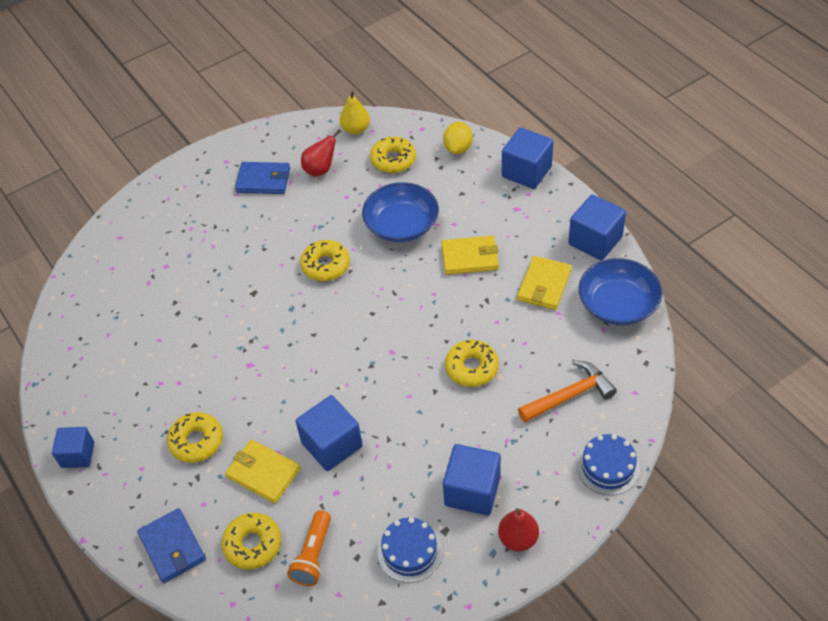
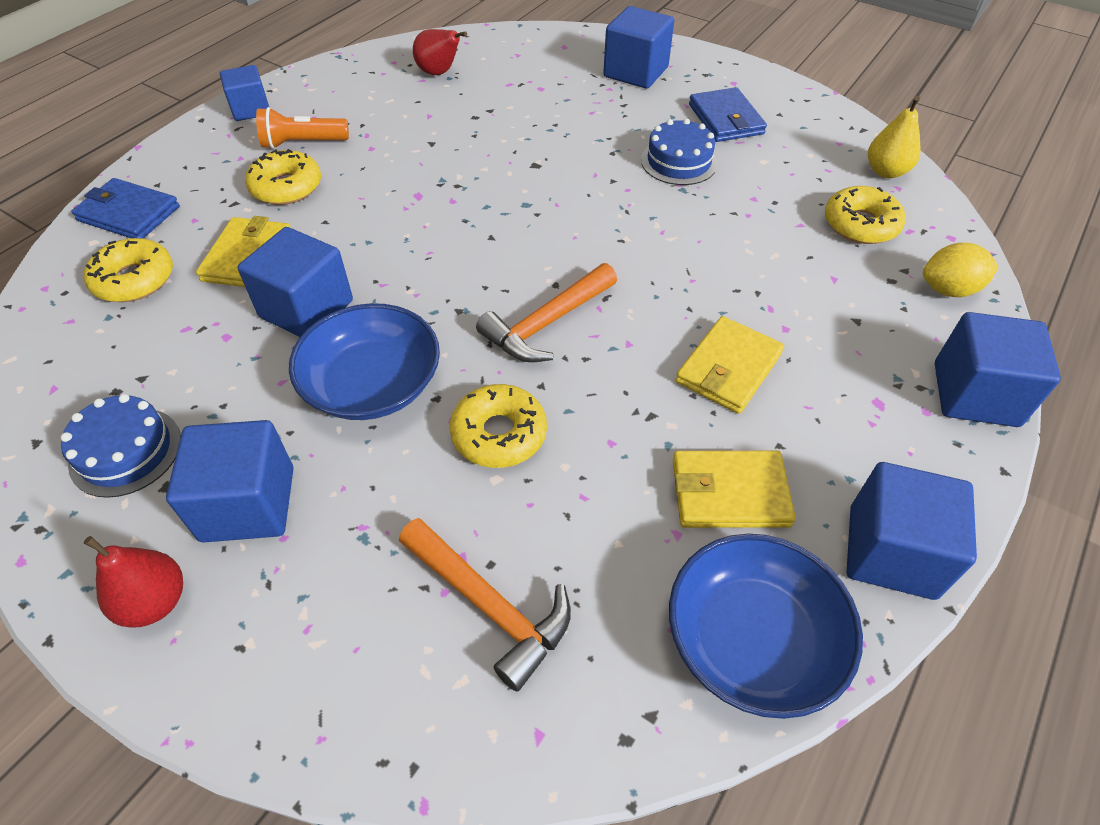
camera: 65 degrees right, 0 degrees up
(172, 547) = (128, 214): blue wallet -> blue wallet turned 75 degrees clockwise
(180, 207) = (635, 72): none -> blue cube
(313, 555) = (118, 343): orange flashlight -> orange flashlight (303, 143)
(320, 170) = (783, 161): red pear -> red pear (439, 73)
(325, 265) = (616, 214): yellow donut -> none
(401, 225) = (741, 269): blue bowl -> blue bowl (372, 384)
(402, 326) = (546, 324): none -> orange hammer
(470, 257) = (728, 368): yellow wallet -> yellow wallet turned 60 degrees clockwise
(608, 467) = (335, 726): blue cake -> blue cake (679, 161)

